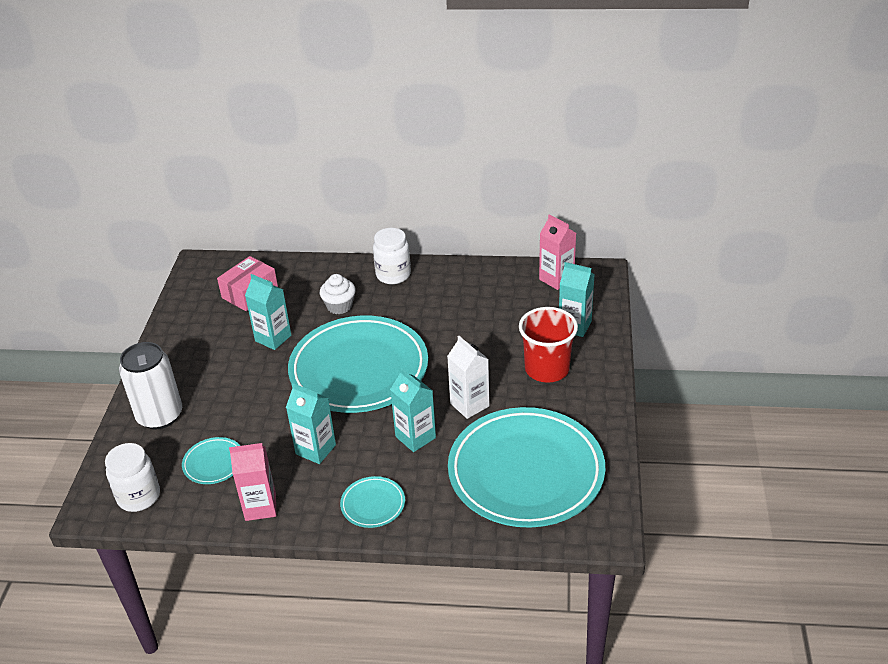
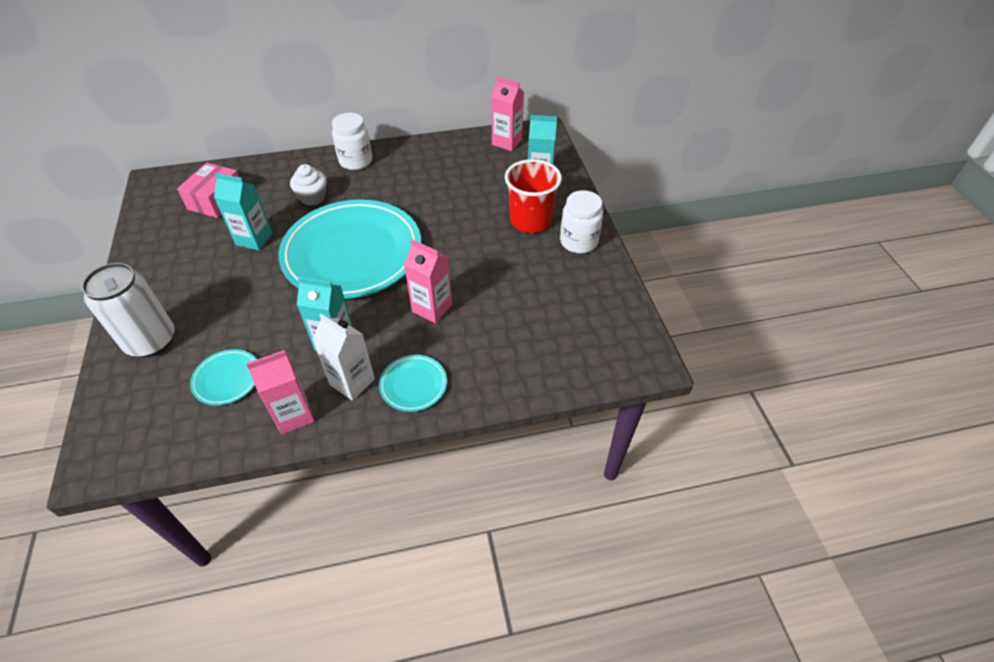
camera: 20 degrees left, 10 degrees up
(139, 496) = (149, 436): white jar -> white jar (578, 242)
(415, 437) = (432, 308): turquoise carton -> pink carton
(469, 405) = (472, 266): white carton -> white carton (352, 382)
(526, 472) = (550, 319): turquoise plate -> none

